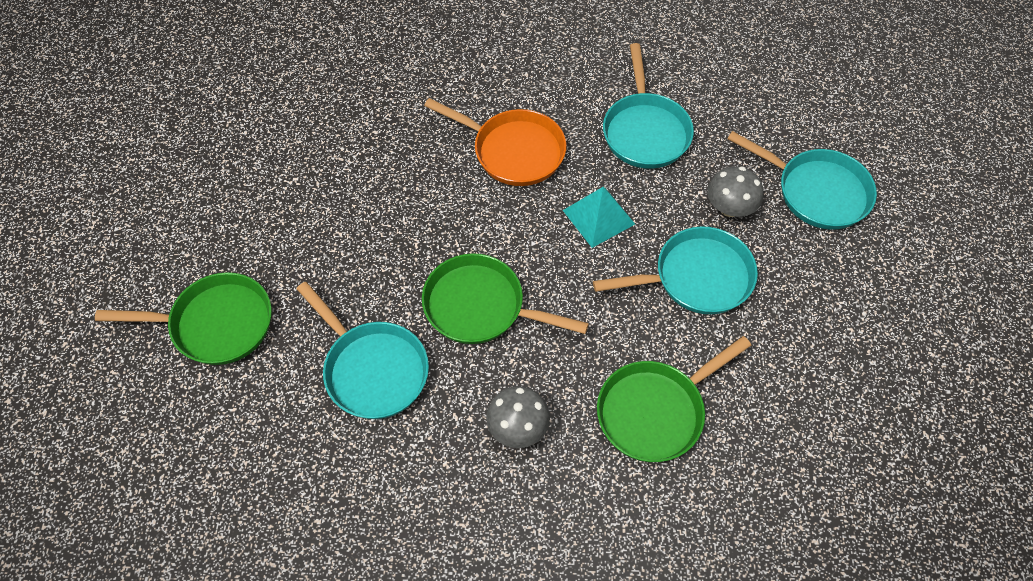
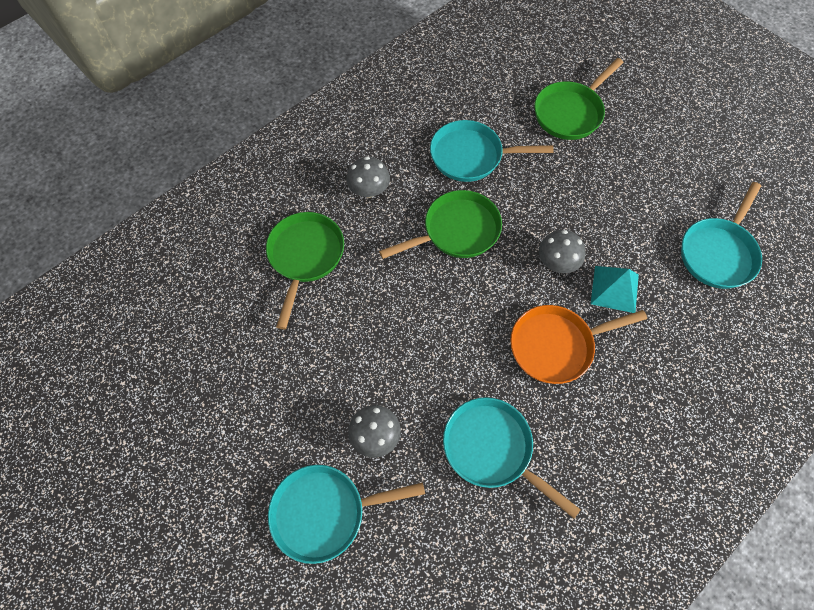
camera: 135 degrees right, 5 degrees up
(429, 205) = (557, 262): none -> grey mushroom
(598, 217) = (452, 347): turquoise pyramid -> turquoise pyramid (614, 289)
(696, 277) = (352, 359): turquoise pan -> turquoise pan (718, 253)

